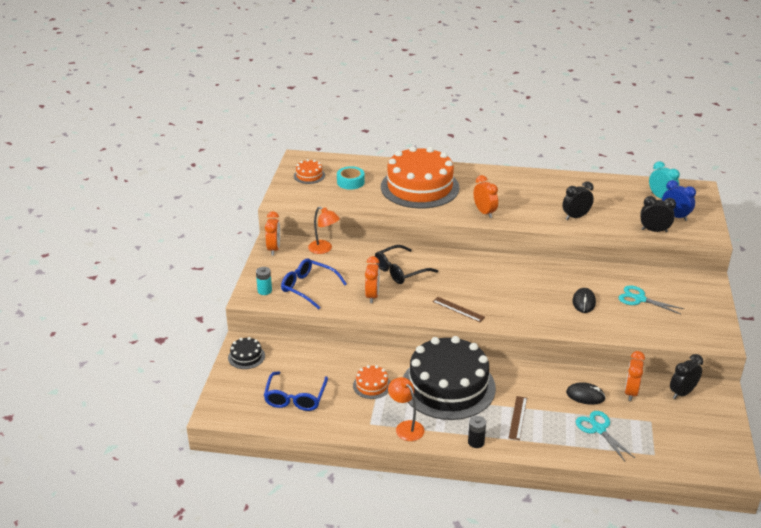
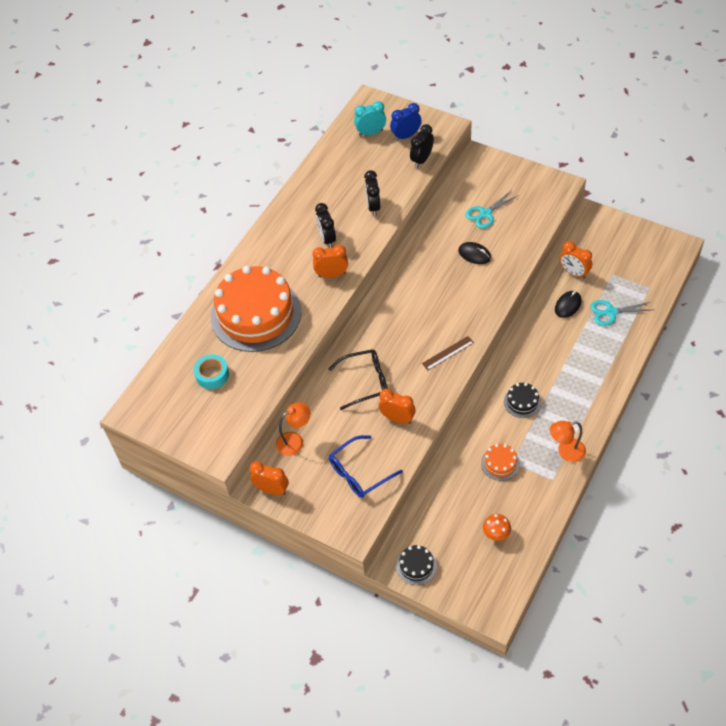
camera: 65 degrees left, 20 degrees up
(264, 291) = (348, 516): turquoise battery -> none
(295, 398) = (496, 534): blue glasses -> orange mushroom
(309, 175) = (176, 412): orange cake -> none
(400, 271) = (365, 382): black glasses -> black glasses turned 90 degrees counterclockwise
(448, 386) = (522, 402): black cake -> black cake, size x0.41
(476, 442) = (601, 404): black battery -> none
(518, 417) = (580, 363): brown ruler -> none
(682, 393) = (585, 239): black clock -> black clock (327, 239)

